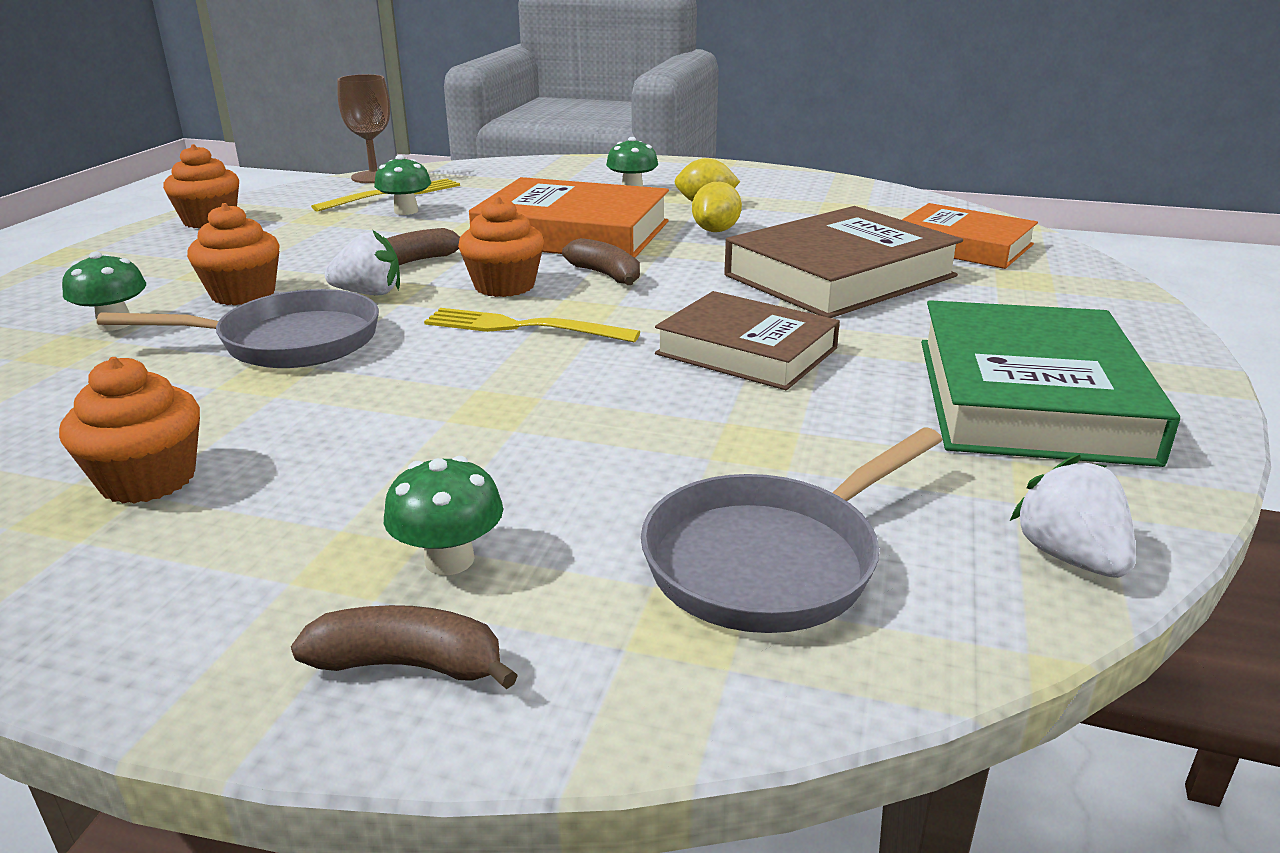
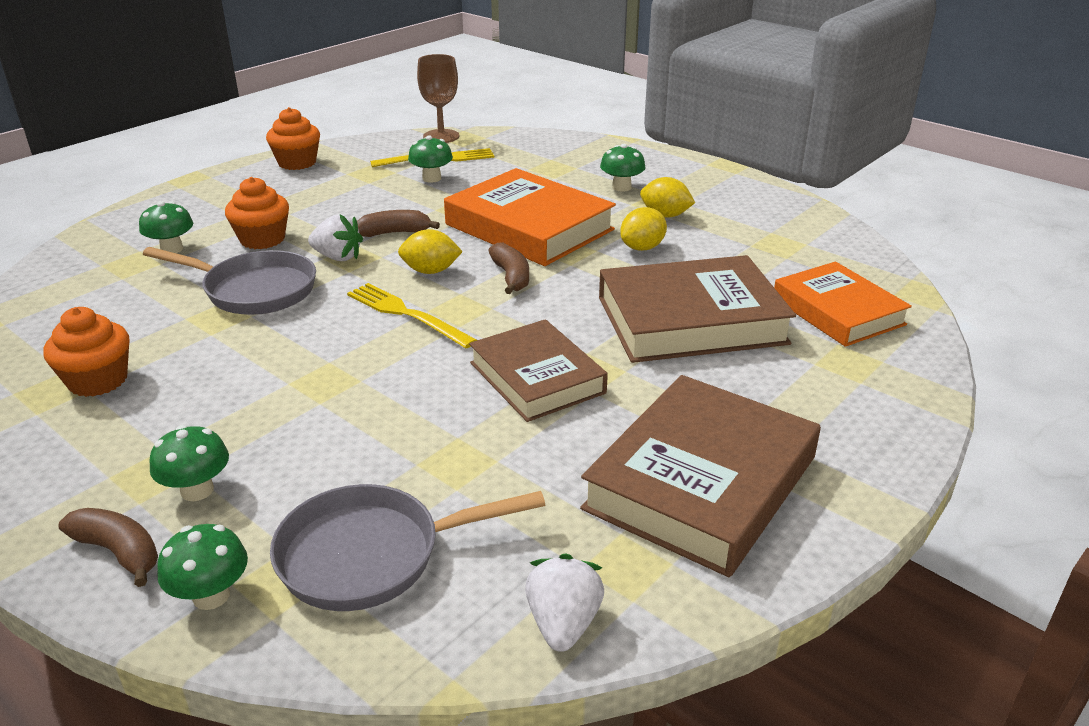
camera: 25 degrees right, 5 degrees up
(504, 286) = (430, 271): orange cupcake -> yellow lemon
(612, 670) = (211, 596): none -> green mushroom
(1029, 398) = (701, 483): green book -> brown book

